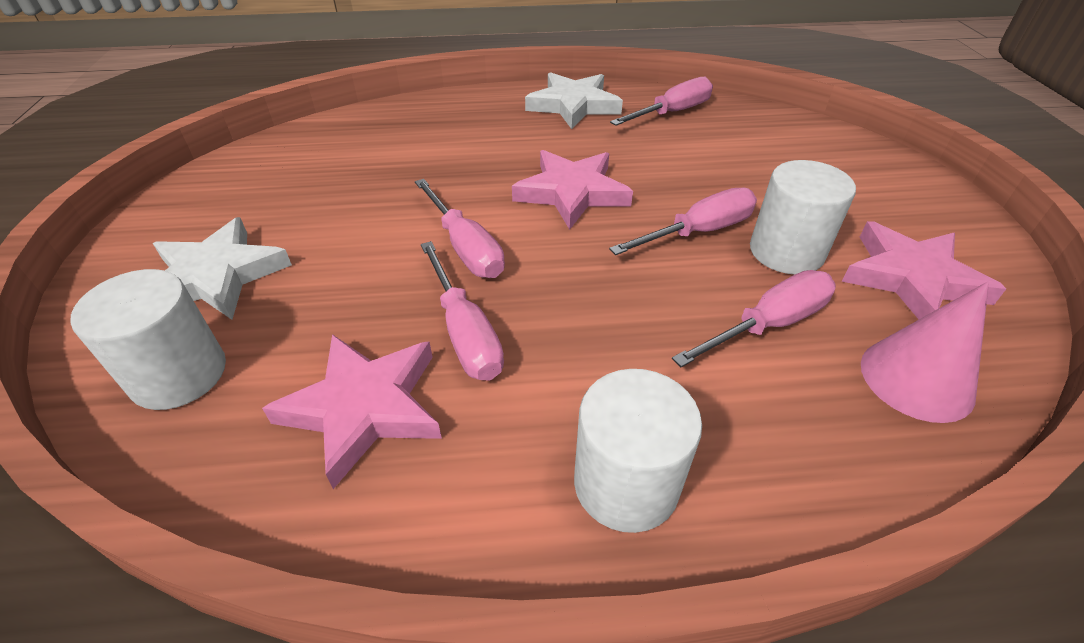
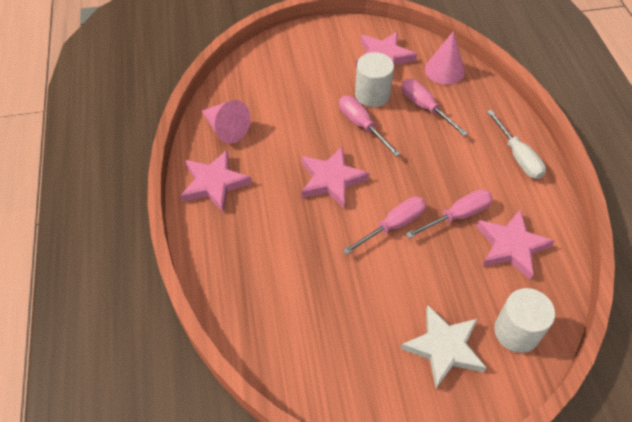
camera: 95 degrees left, 10 degrees up
(573, 105) = (214, 183): white star -> pink star
(626, 483) = (518, 156): white cylinder -> white screwdriver
(672, 113) = (226, 129): pink screwdriver -> pink cone

